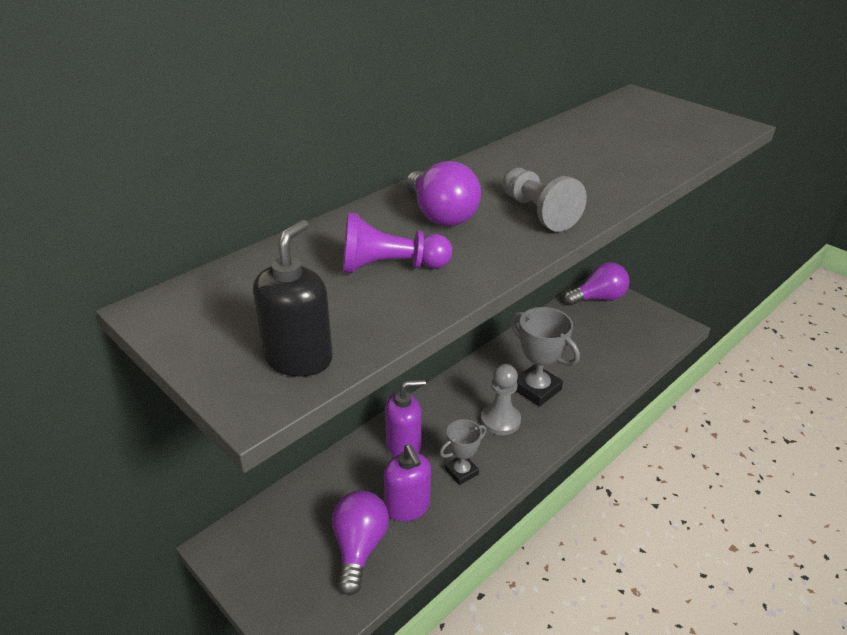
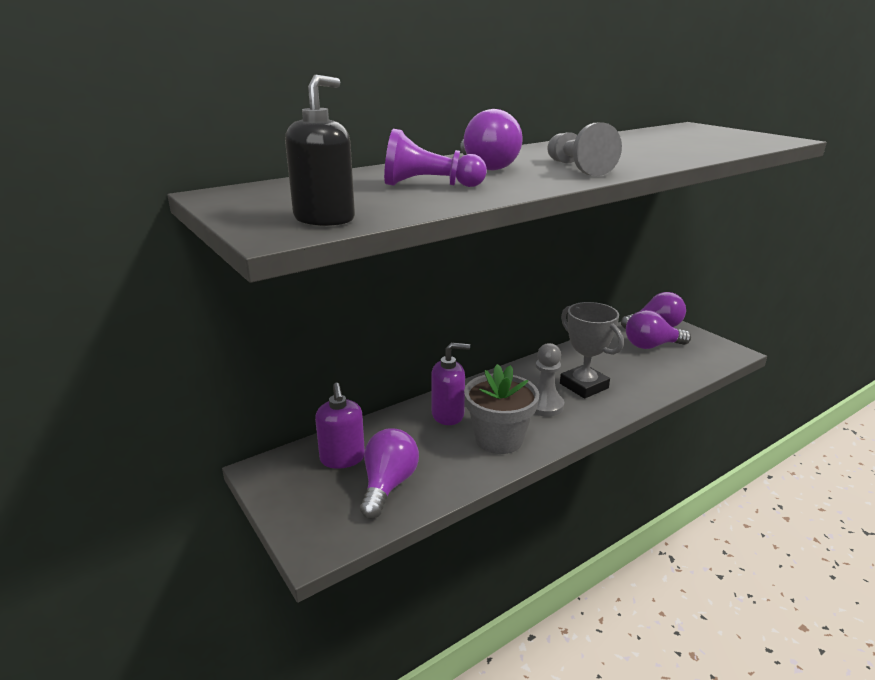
camera: 10 degrees right, 10 degrees down
(407, 507) = (441, 460): purple soap dispenser -> purple soap dispenser (342, 458)
(461, 472) = (499, 439): grey trophy -> grey flower pot
(597, 326) = (651, 346): none -> purple light bulb

